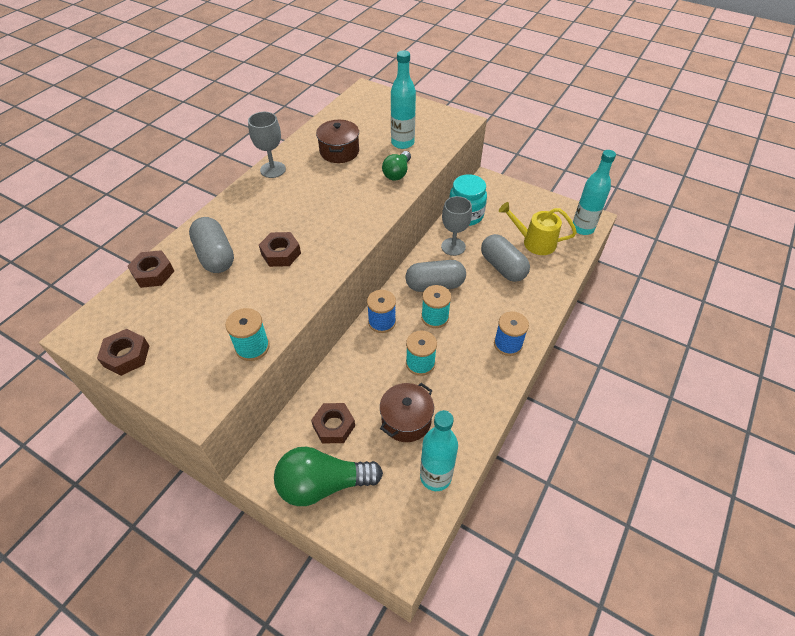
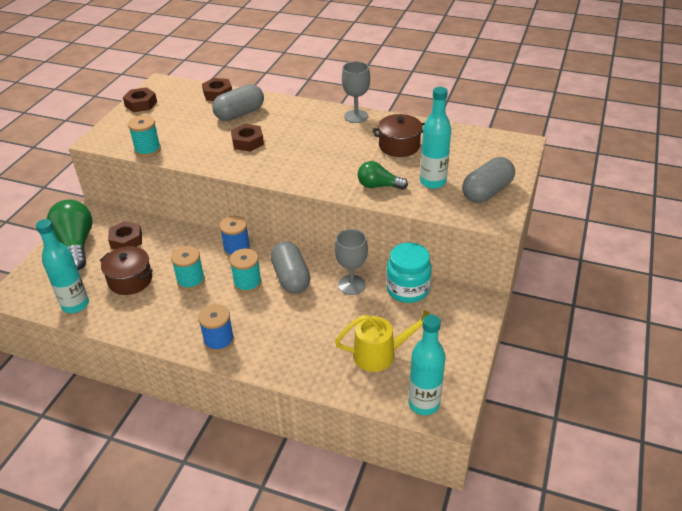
camera: 80 degrees right, 10 degrees down
(503, 267) = (330, 328): grey capsule -> grey capsule (487, 192)
(534, 242) = (380, 354): yellow watering can -> yellow watering can turned 75 degrees clockwise

